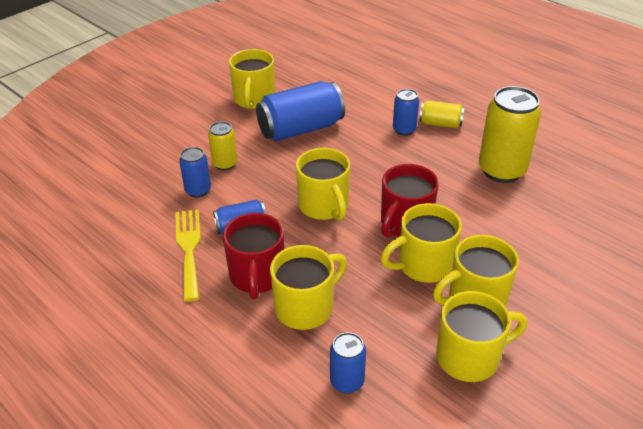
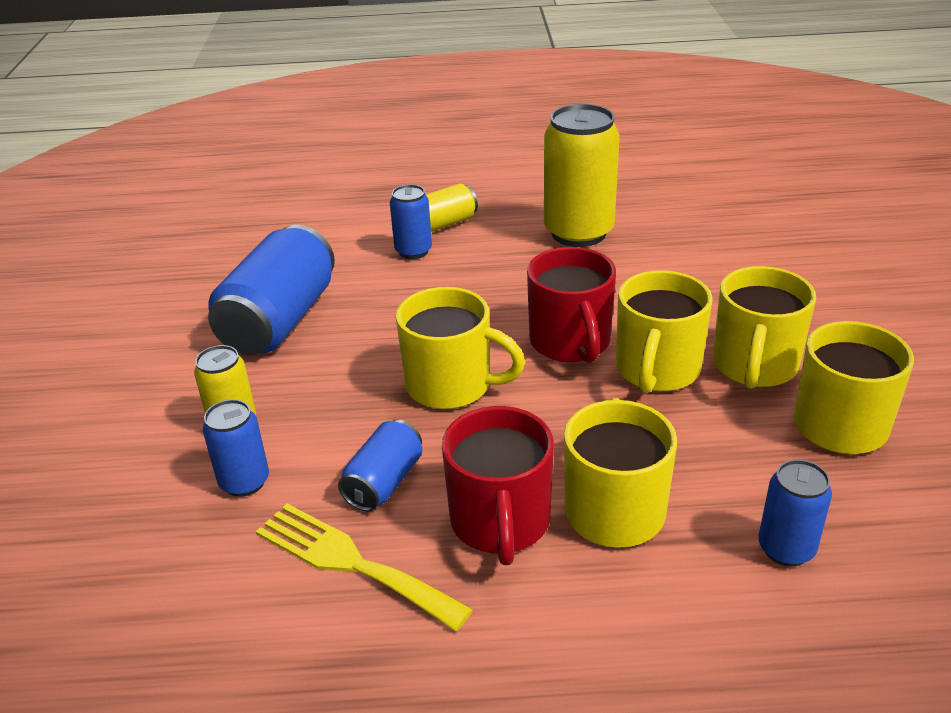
camera: 45 degrees left, 5 degrees down
(254, 99) = (152, 324): yellow mug -> none
(257, 276) = (500, 523): red mug -> red mug turned 45 degrees clockwise

